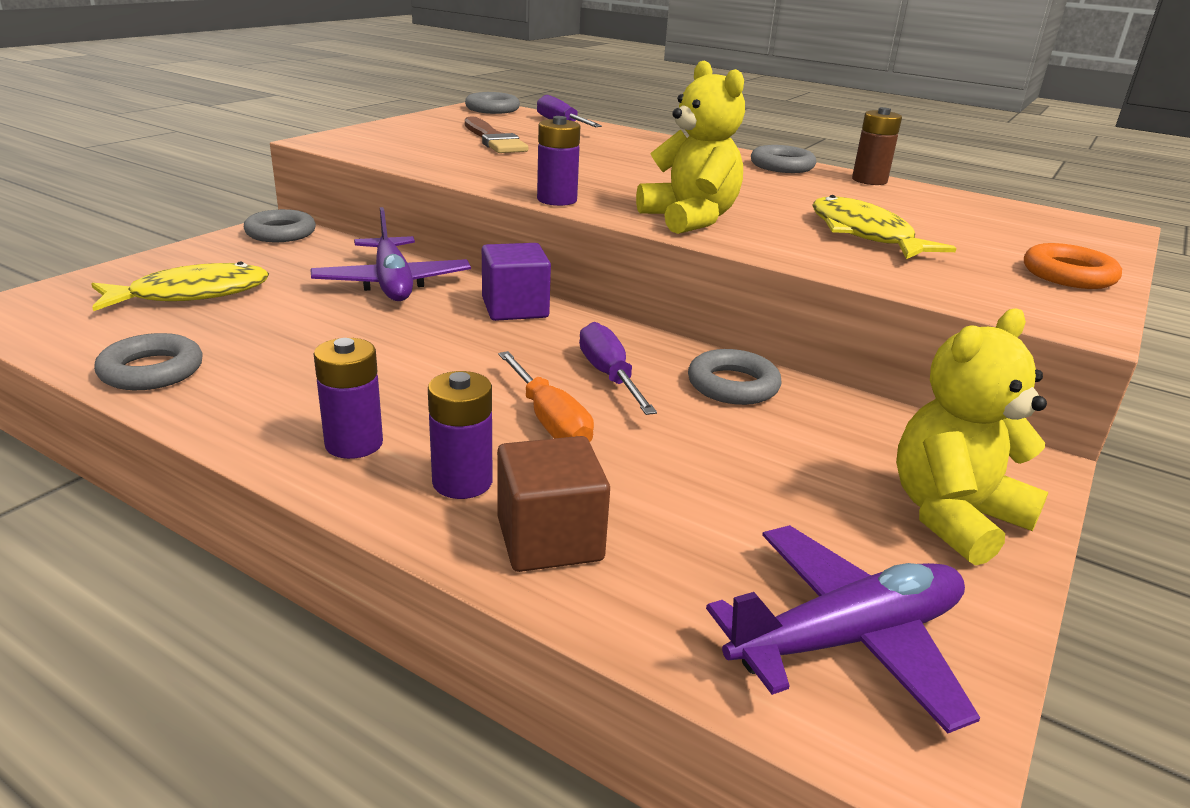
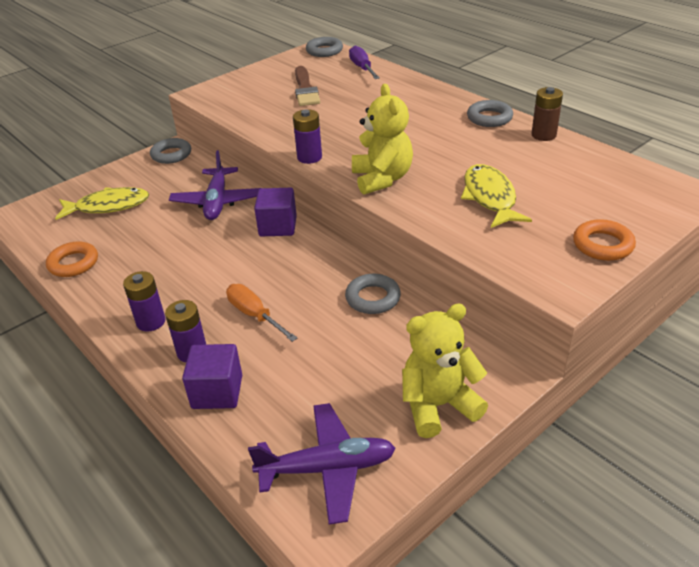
camera: 20 degrees right, 10 degrees up
(152, 371) = (73, 263): grey ring -> orange ring
(549, 420) = (255, 315): orange screwdriver -> orange screwdriver turned 150 degrees clockwise
(549, 539) = (217, 392): brown cube -> purple cube
(609, 376) = (304, 285): purple screwdriver -> none

